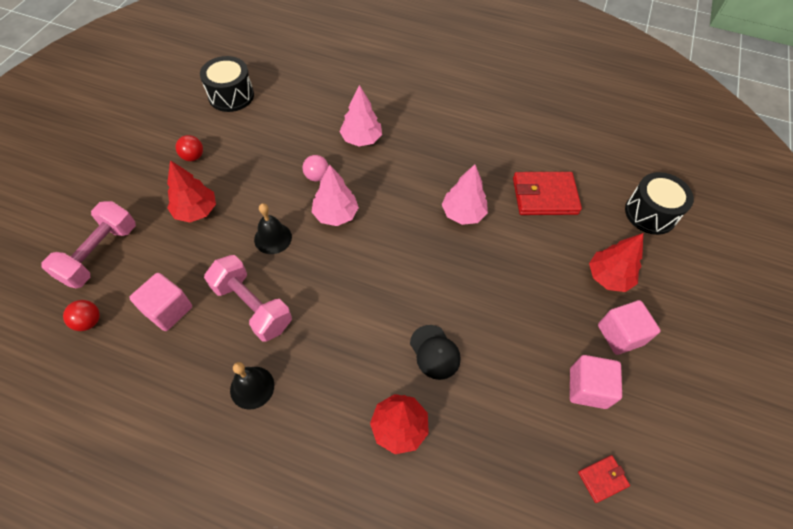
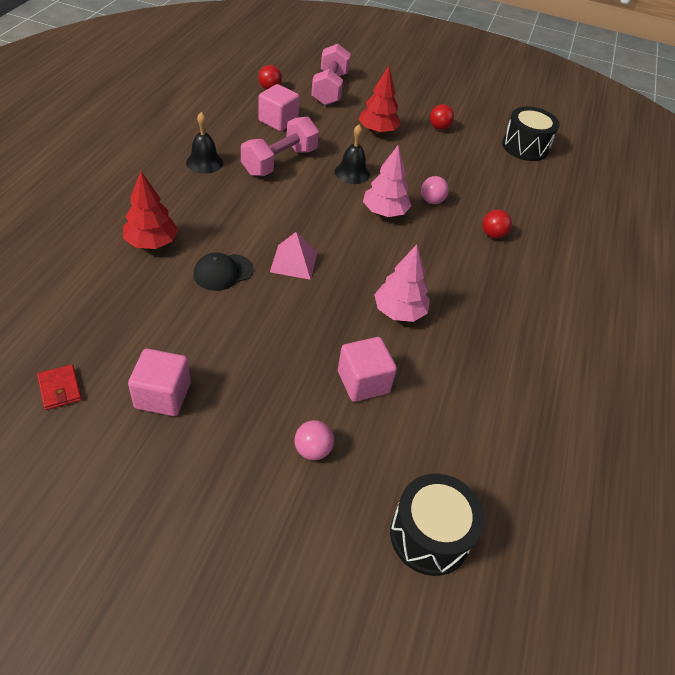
camera: 85 degrees right, 10 degrees down
(100, 254) = (330, 89): pink dumbbell -> pink dumbbell turned 75 degrees clockwise
(361, 139) = (493, 234): pink tree -> red ball
(412, 291) = (294, 262): none -> pink pyramid
(544, 196) = (440, 399): red wallet -> none
(608, 277) = (312, 450): red tree -> pink ball
(620, 335) = (226, 445): pink cube -> pink cube (363, 382)

